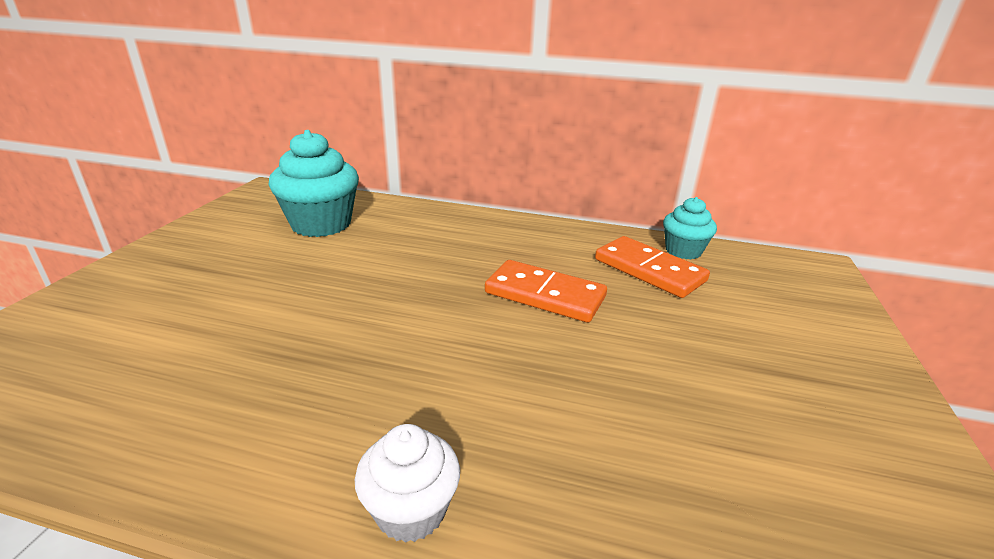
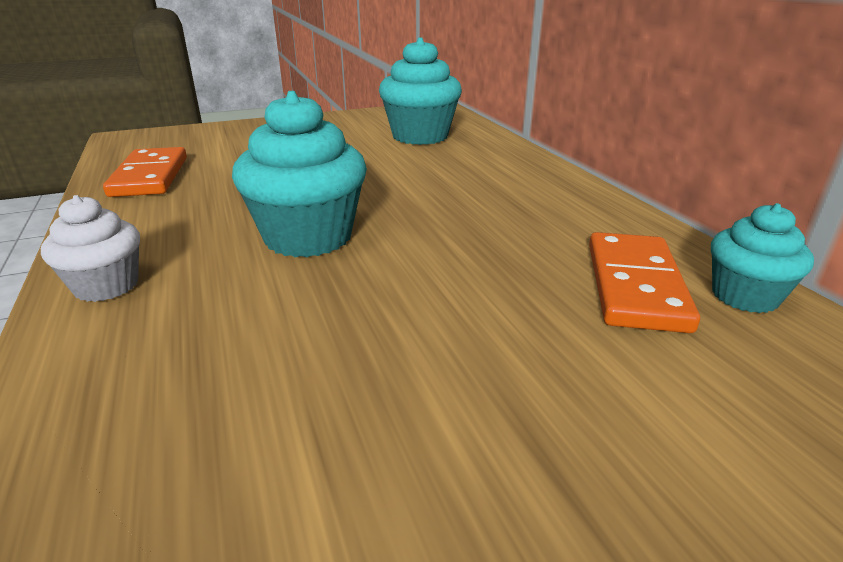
camera: 55 degrees right, 0 degrees up
(452, 353) = (308, 237): none -> turquoise cupcake
(545, 295) = (465, 244): orange domino -> orange domino (150, 176)

